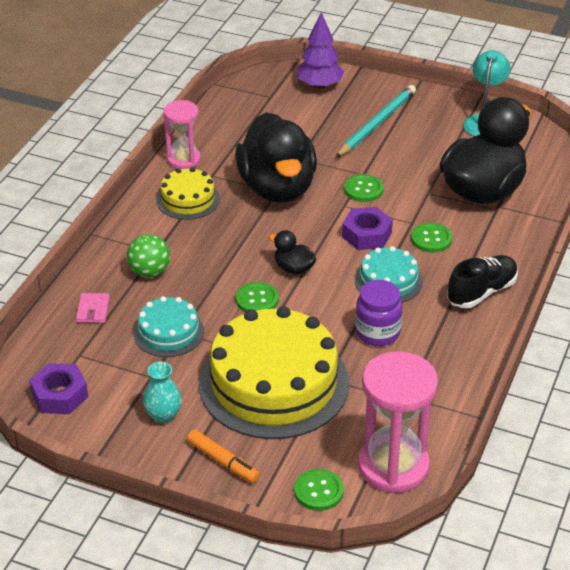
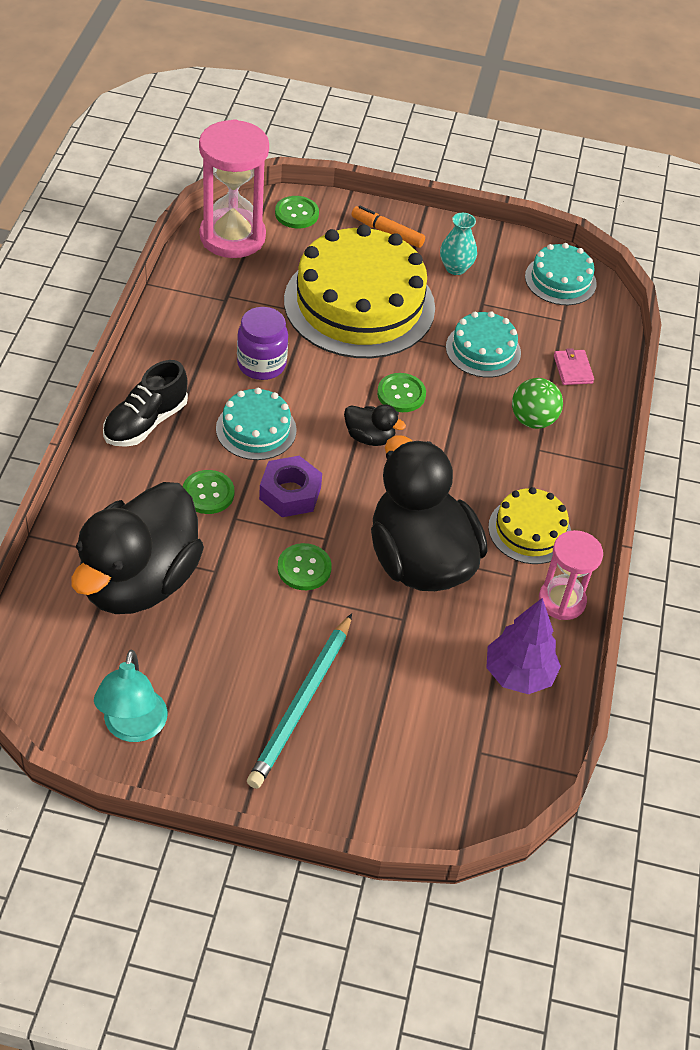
camera: 165 degrees right, 10 degrees up
(60, 395) = (560, 280): purple nut -> turquoise cake
(319, 85) = (407, 789): purple tree -> purple tree (518, 675)

